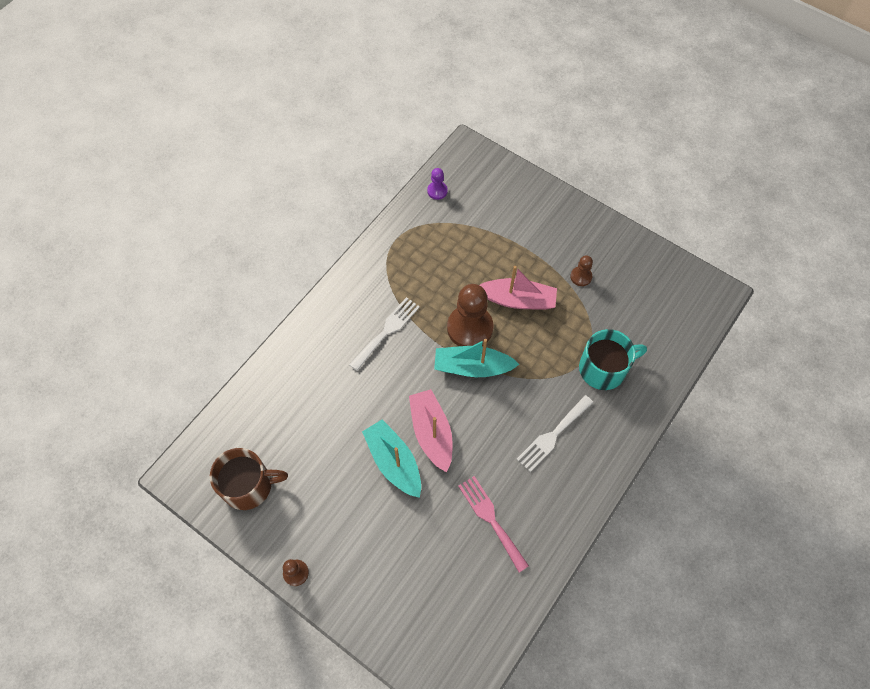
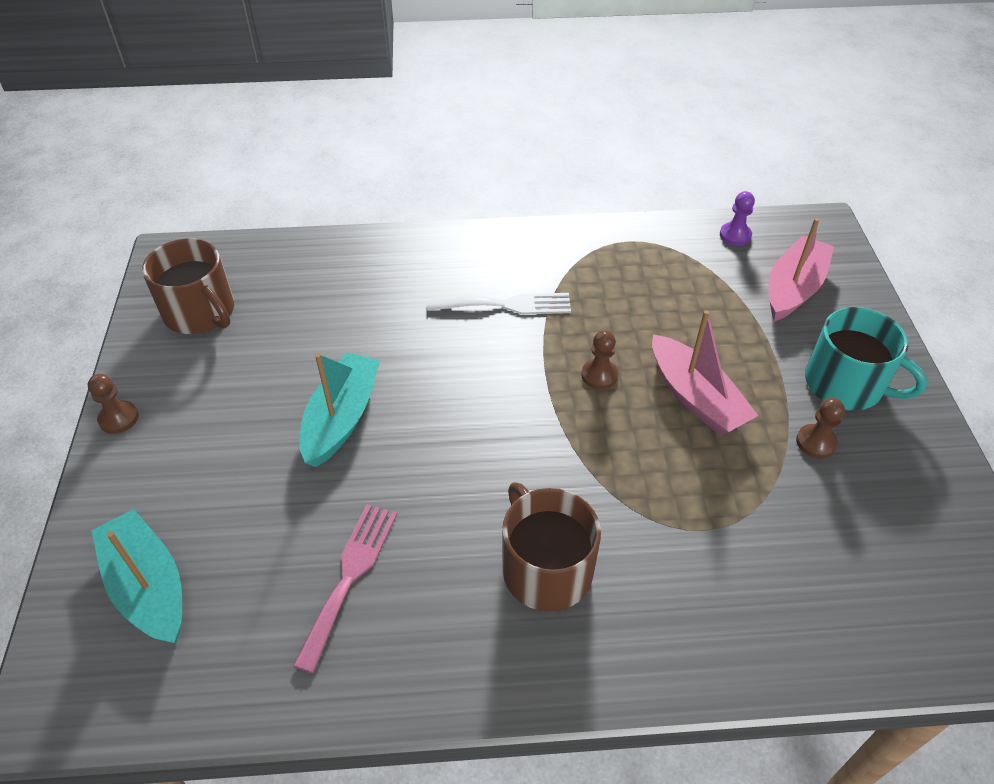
camera: 50 degrees right, 15 degrees down
(431, 433) = (416, 429): pink boat -> pink boat (793, 288)
(470, 328) = (599, 375): brown pawn -> brown pawn, size x0.48
(472, 367) = (549, 412): turquoise boat -> turquoise boat (148, 586)
(553, 435) = (546, 568): white fork -> brown mug
(603, 368) = (716, 564): turquoise mug -> turquoise mug (845, 384)

